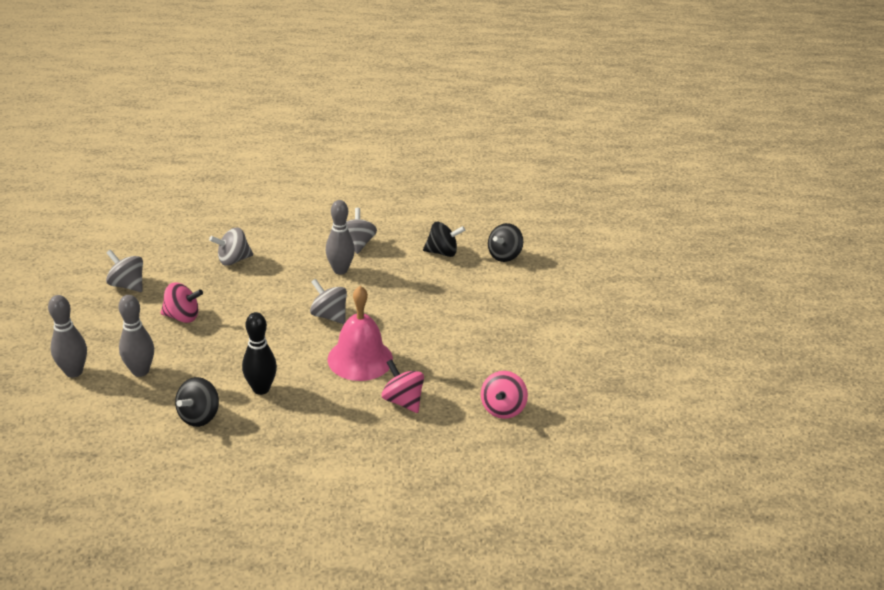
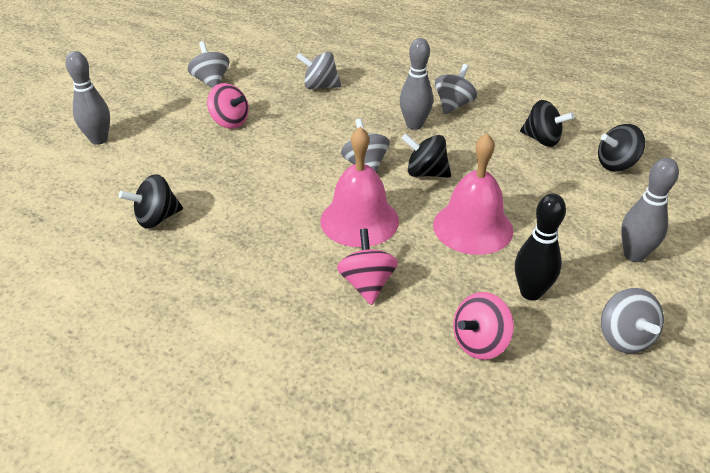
camera: 35 degrees right, 5 degrees up
(140, 371) = (149, 158): grey bowling pin -> grey bowling pin (634, 255)
(261, 389) = (235, 214): black bowling pin -> black bowling pin (531, 292)
(379, 306) = (425, 173): none -> black spinning top
(442, 335) = (473, 227): none -> pink bell
(581, 371) = (624, 338): none -> grey spinning top

